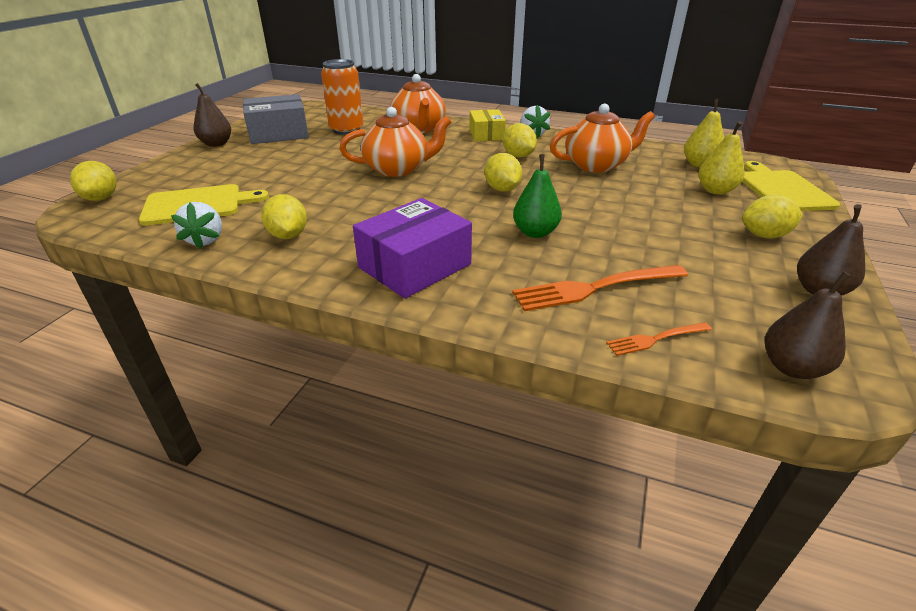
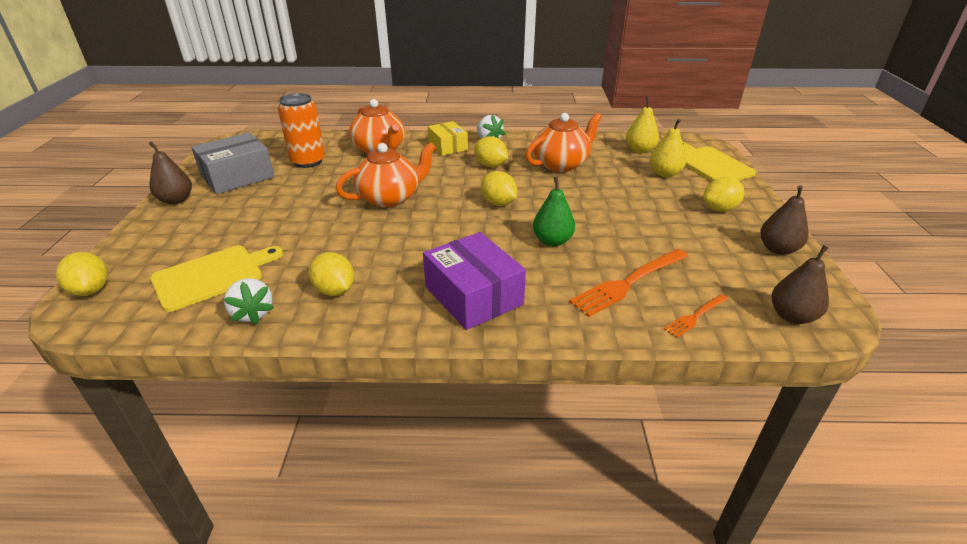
camera: 20 degrees left, 0 degrees up
(415, 266) = (473, 295): purple box -> purple box turned 60 degrees counterclockwise

